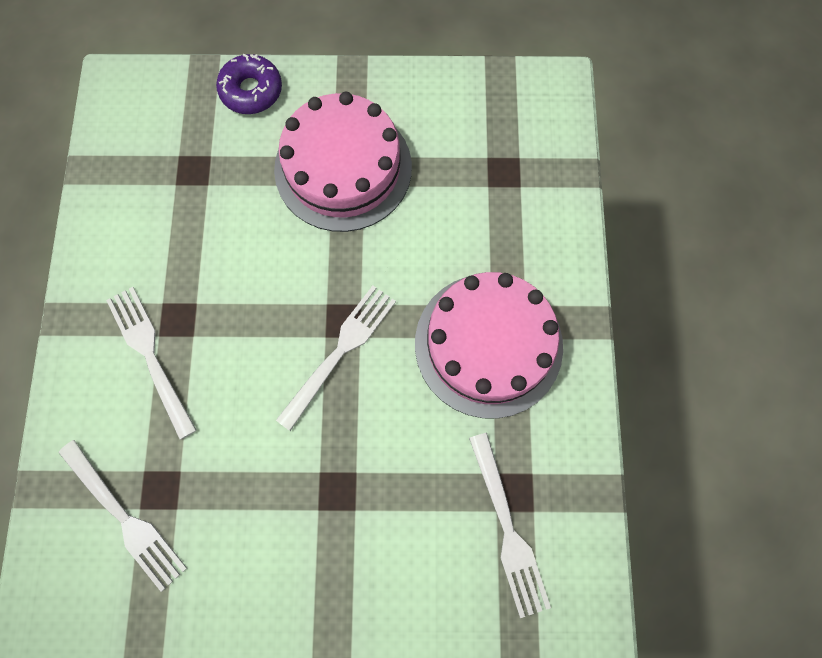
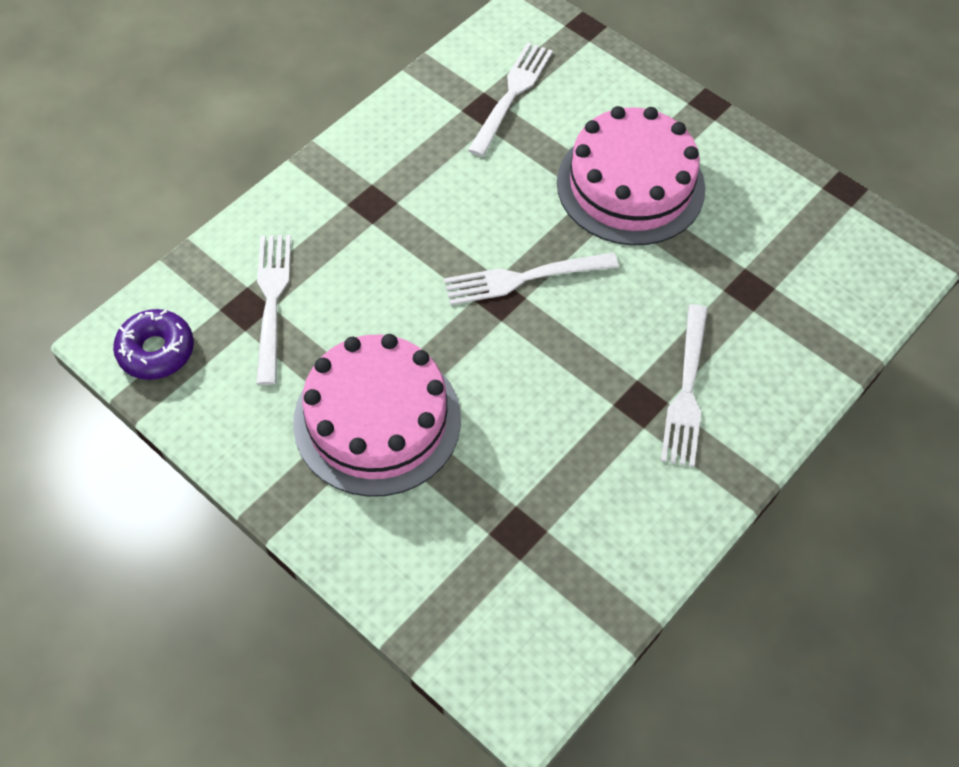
camera: 140 degrees left, 15 degrees down
(124, 517) = (790, 290): white fork -> white fork (272, 301)
(251, 91) = (388, 571): purple donut -> purple donut (156, 351)
(488, 344) = (404, 200): pink cake -> pink cake (630, 185)

